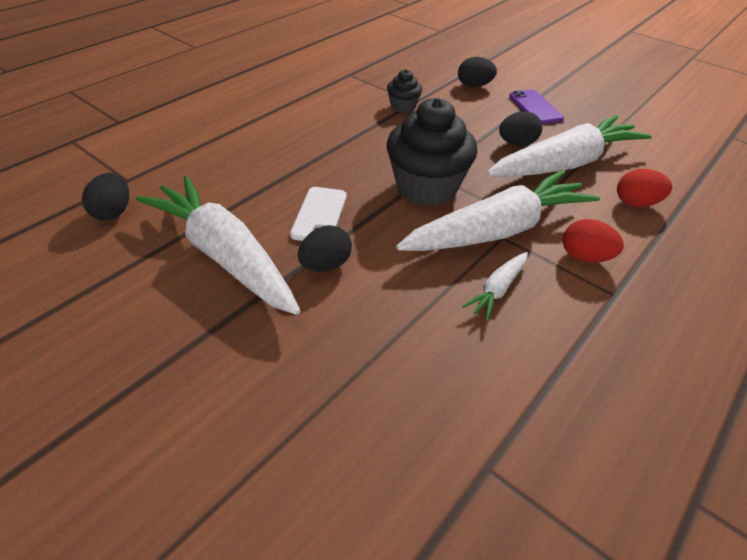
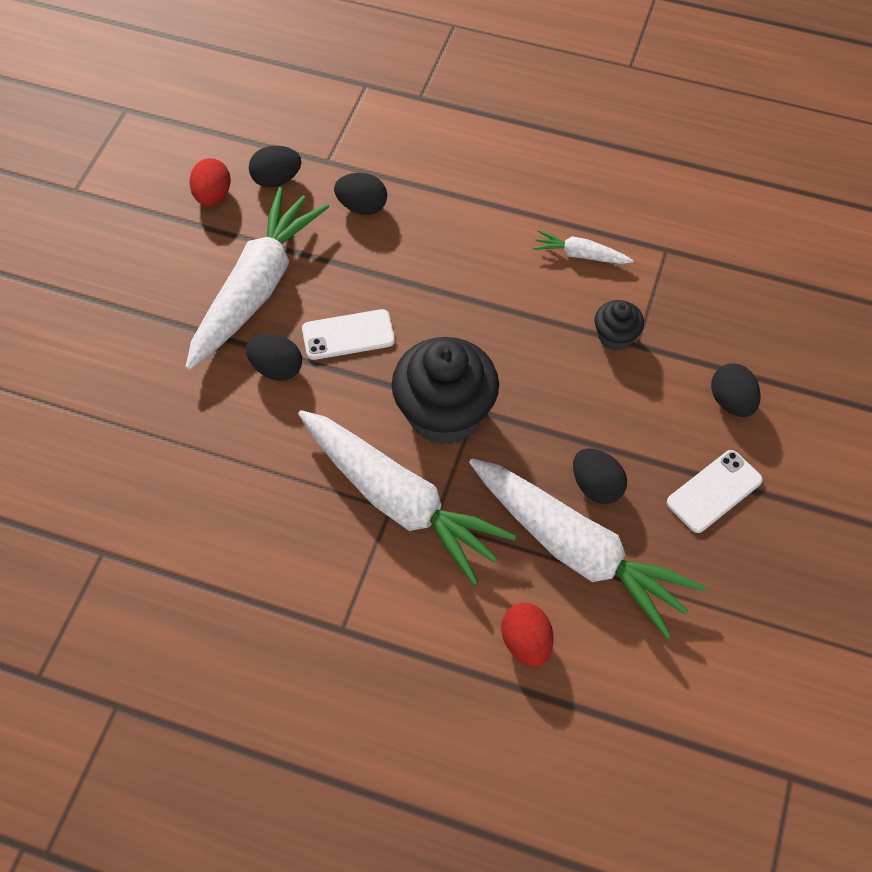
camera: 70 degrees right, 15 degrees up
(194, 174) = (362, 206): none -> black egg
(497, 290) = (303, 520): white carrot -> white carrot (580, 255)
(535, 107) = (714, 491): purple phone -> white phone
(585, 257) = (390, 594): red egg -> red egg (213, 196)

